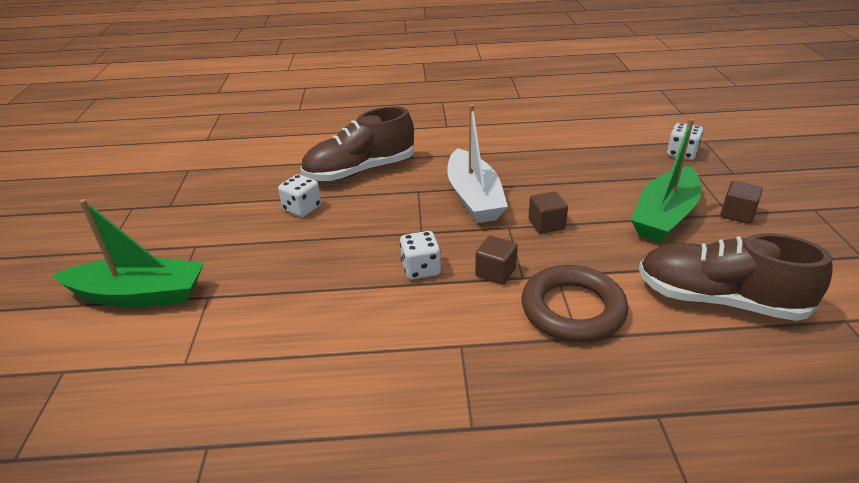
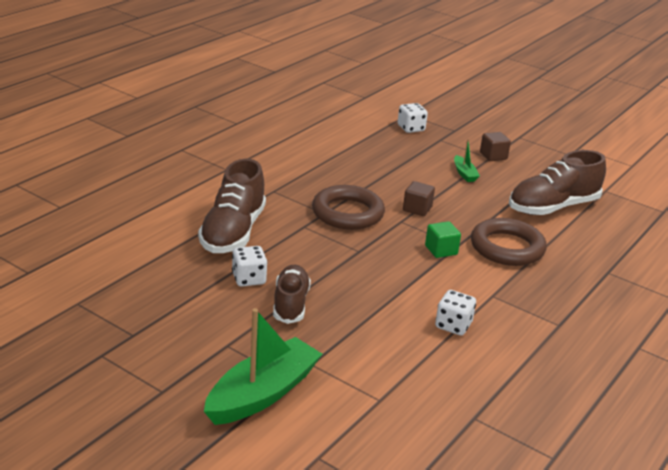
camera: 55 degrees left, 5 degrees down
(289, 243) = (290, 304): none -> brown shoe
(421, 269) = (401, 271): white dice -> white dice (453, 325)
(474, 198) = (347, 213): white boat -> brown ring
(495, 272) = (441, 250): brown cube -> green cube
(664, 216) = (464, 174): green boat -> green boat, size x0.46

